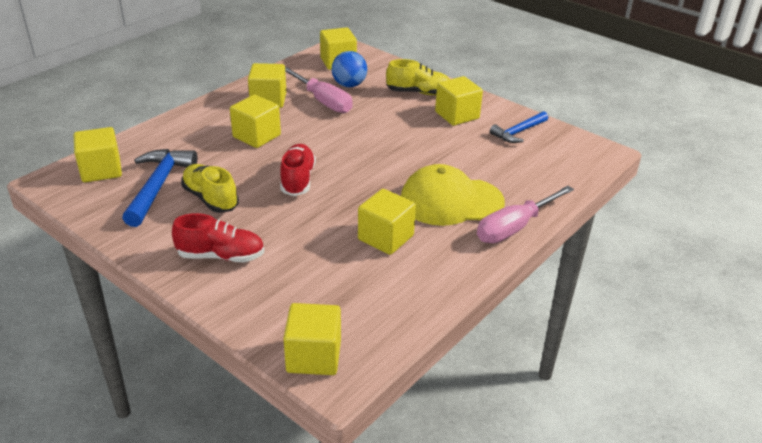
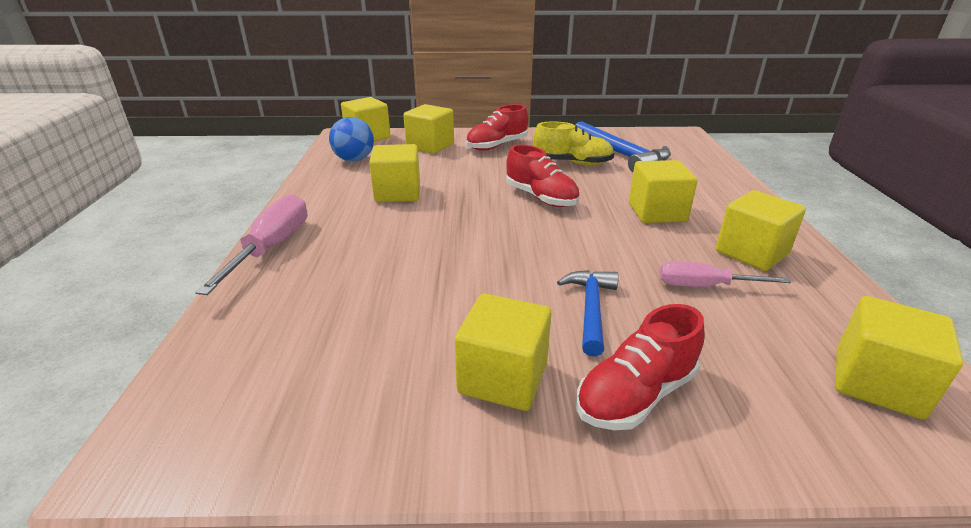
camera: 140 degrees right, 5 degrees down
(101, 170) = (677, 147): yellow cube -> yellow cube (430, 146)
(323, 101) = (703, 286): pink screwdriver -> pink screwdriver, size x0.65
(349, 85) = (745, 337): blue ball -> blue ball (354, 160)
(418, 92) = (635, 395): yellow shoe -> red shoe
(451, 201) = (368, 242): yellow cap -> none
(518, 132) = (356, 402): blue hammer -> blue hammer (590, 309)

